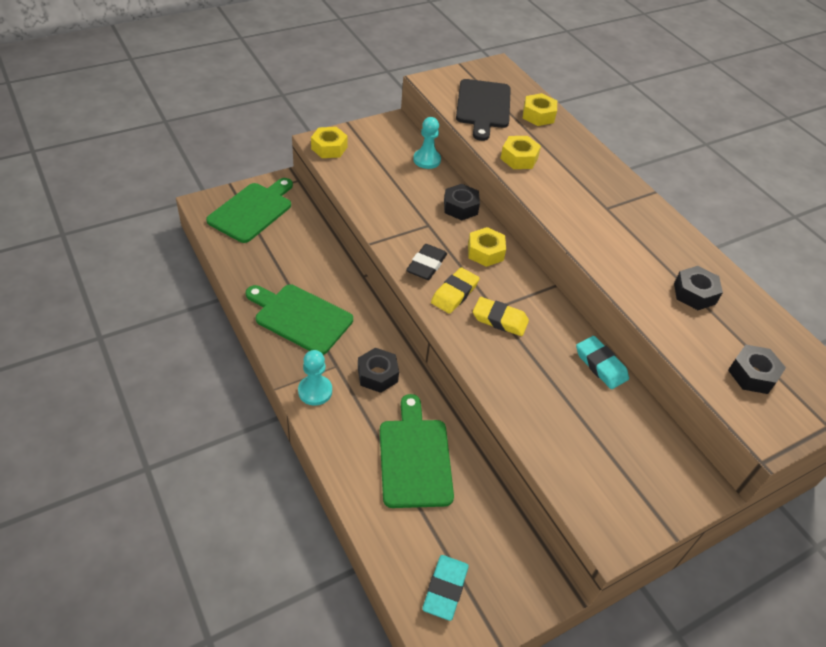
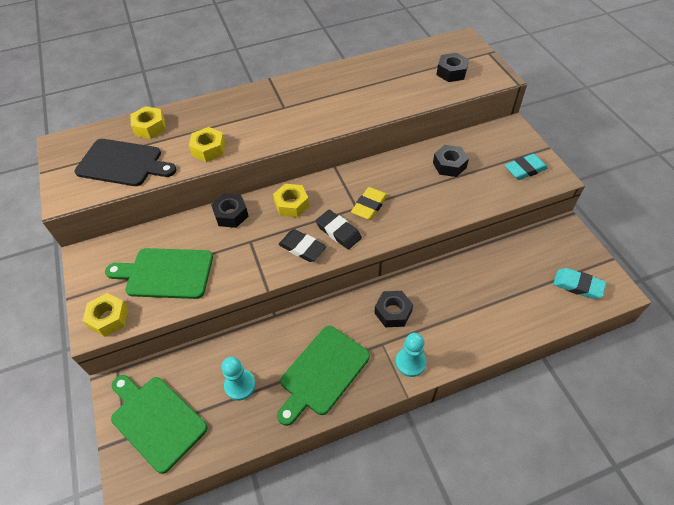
camera: 75 degrees left, 5 degrees up
(415, 458) = (474, 293): green cutting board -> green cutting board (166, 273)
(427, 160) = (156, 233): turquoise pawn -> turquoise pawn (240, 385)
(454, 293) = (338, 232): yellow eraser -> black eraser
(600, 365) = (415, 155): turquoise eraser -> turquoise eraser (525, 169)
(694, 293) = (380, 81): black nut -> black nut (449, 165)

